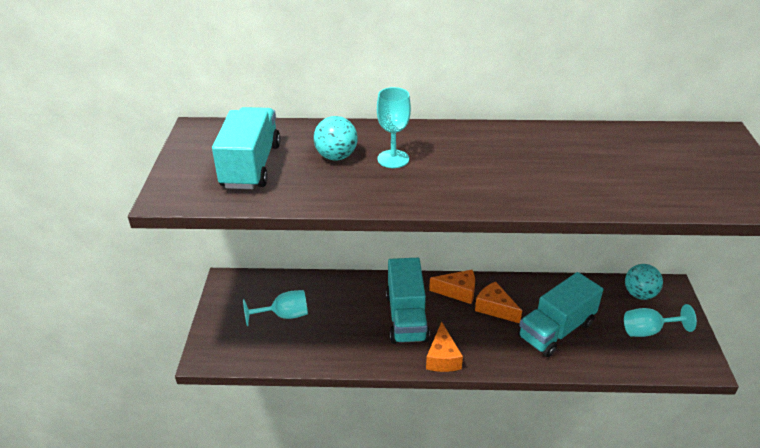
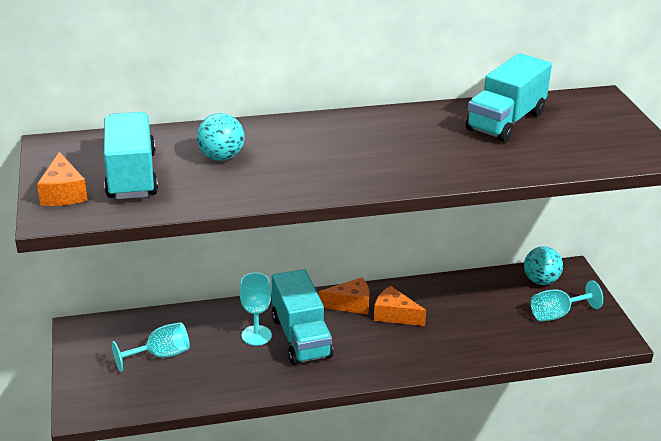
camera: 15 degrees left, 5 degrees down
(393, 159) = (283, 153): turquoise goblet -> turquoise goblet (256, 335)
(442, 358) = (352, 371): orange cheese -> orange cheese (63, 193)
(556, 330) = (464, 327): turquoise truck -> turquoise truck (505, 121)

